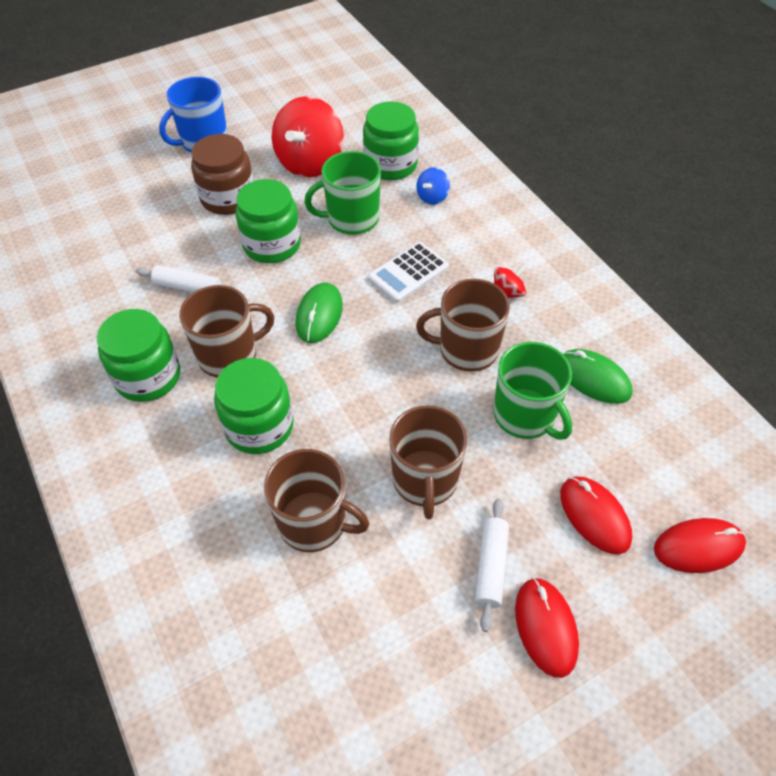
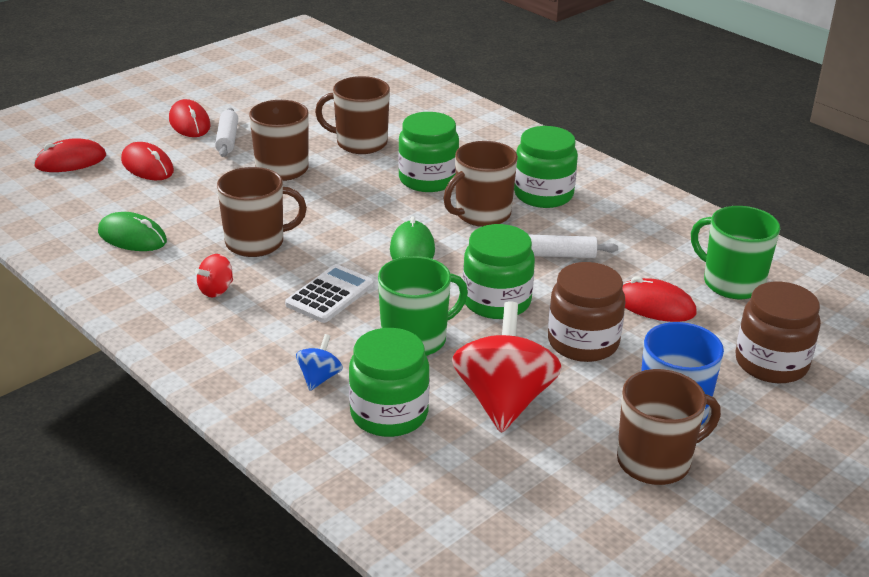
camera: 165 degrees right, 20 degrees down
(109, 163) = (771, 363): none -> brown jar
(149, 222) = (655, 305): none -> red mouse
(240, 114) = (655, 461): none -> brown mug
(525, 416) = (199, 208): green mug -> green mug (731, 283)

